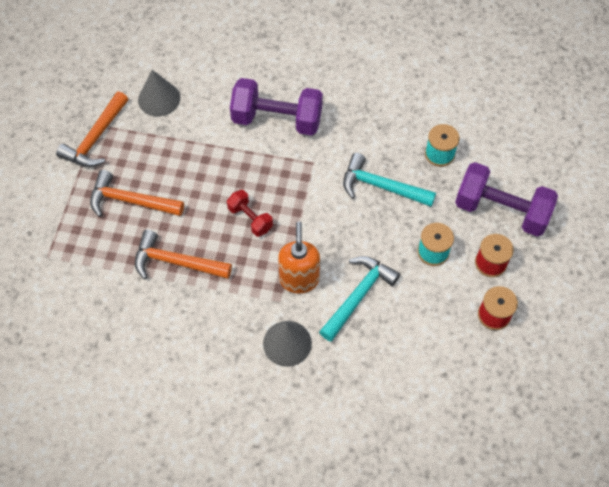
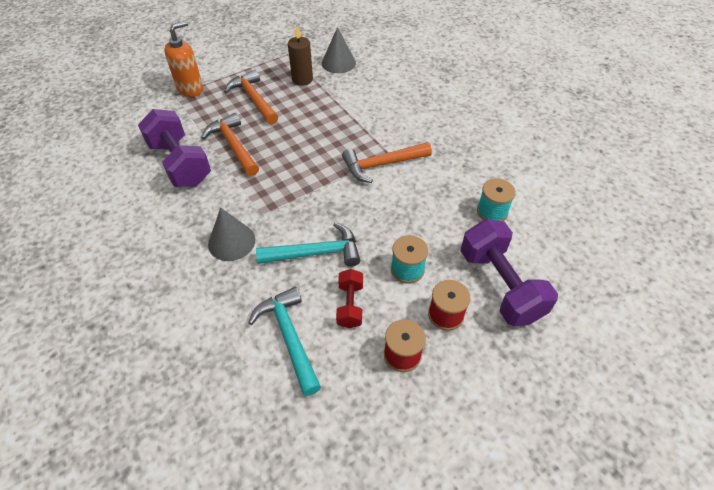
camera: 45 degrees right, 10 degrees down
(96, 138) = (278, 59): orange hammer -> orange hammer (382, 165)
(148, 144) = (302, 79): none -> brown candle
(250, 219) = (307, 155): red dumbbell -> red dumbbell (350, 305)
(277, 119) = (396, 116): purple dumbbell -> purple dumbbell (180, 163)
(299, 279) = (290, 211): orange soap dispenser -> orange soap dispenser (190, 89)
(381, 186) = (420, 200): turquoise hammer -> turquoise hammer (289, 337)

